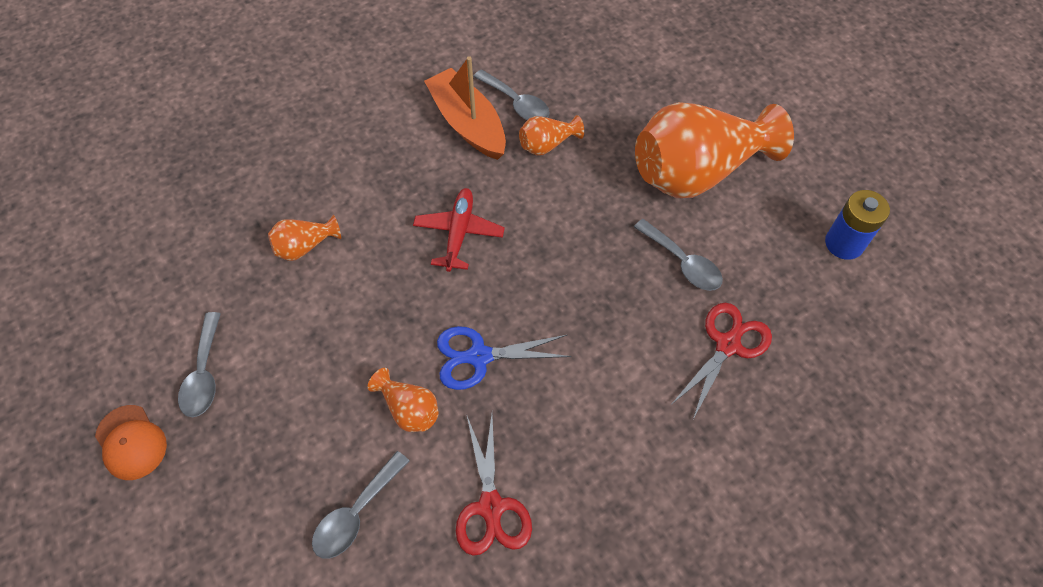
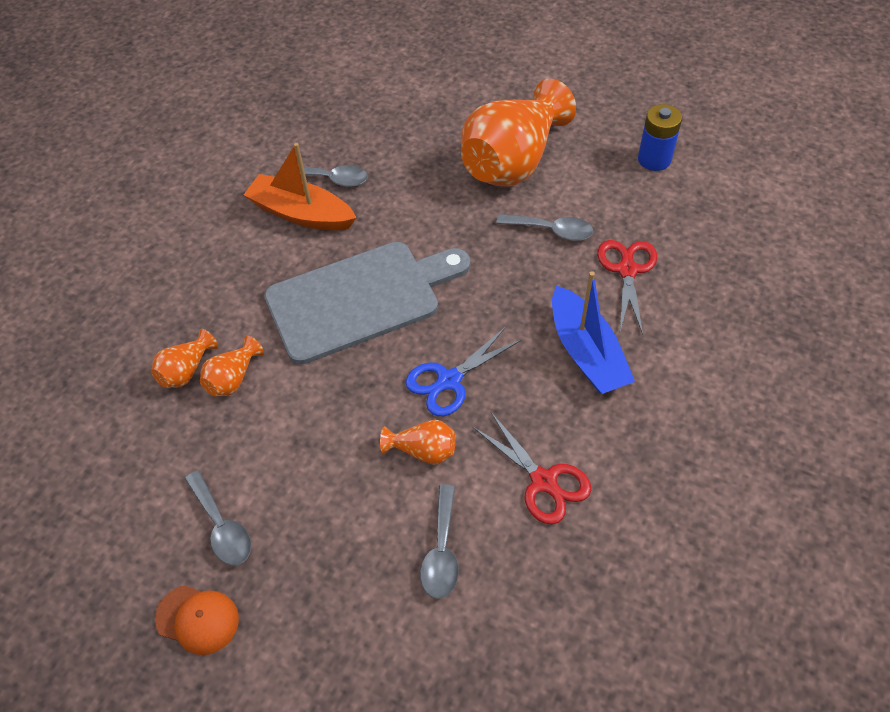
camera: 30 degrees left, 5 degrees down
(459, 233) = (360, 299): red plane -> grey cutting board
(547, 144) = (381, 198): orange vase -> orange vase (186, 370)
(624, 405) = (586, 352): none -> blue boat

